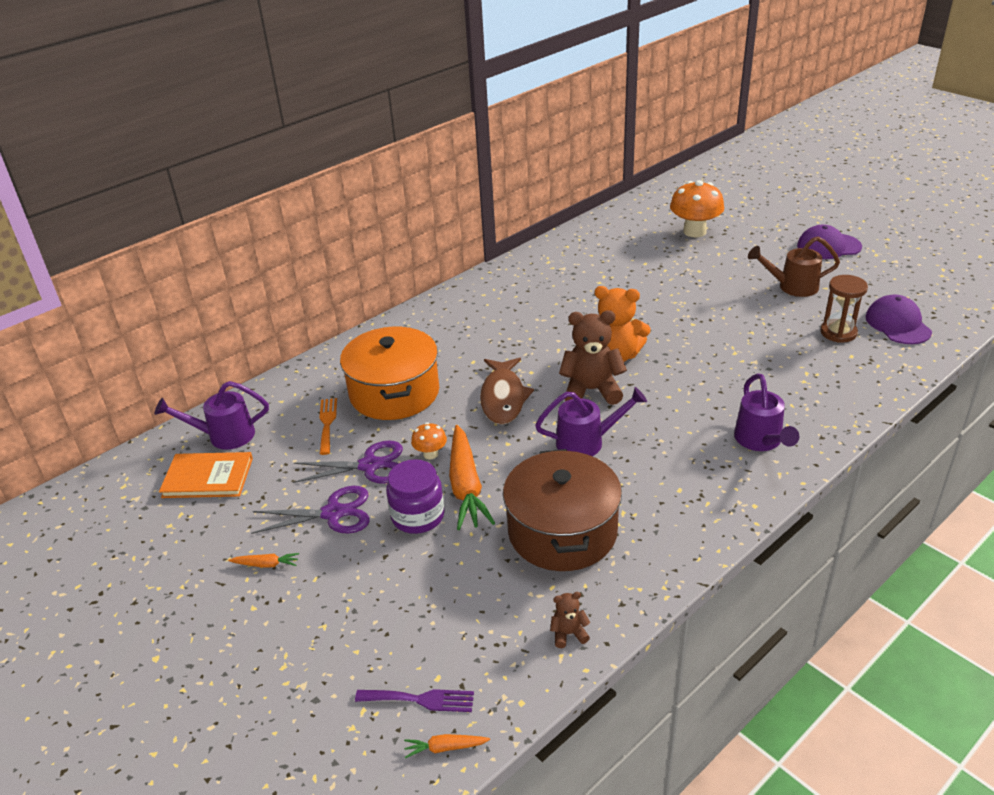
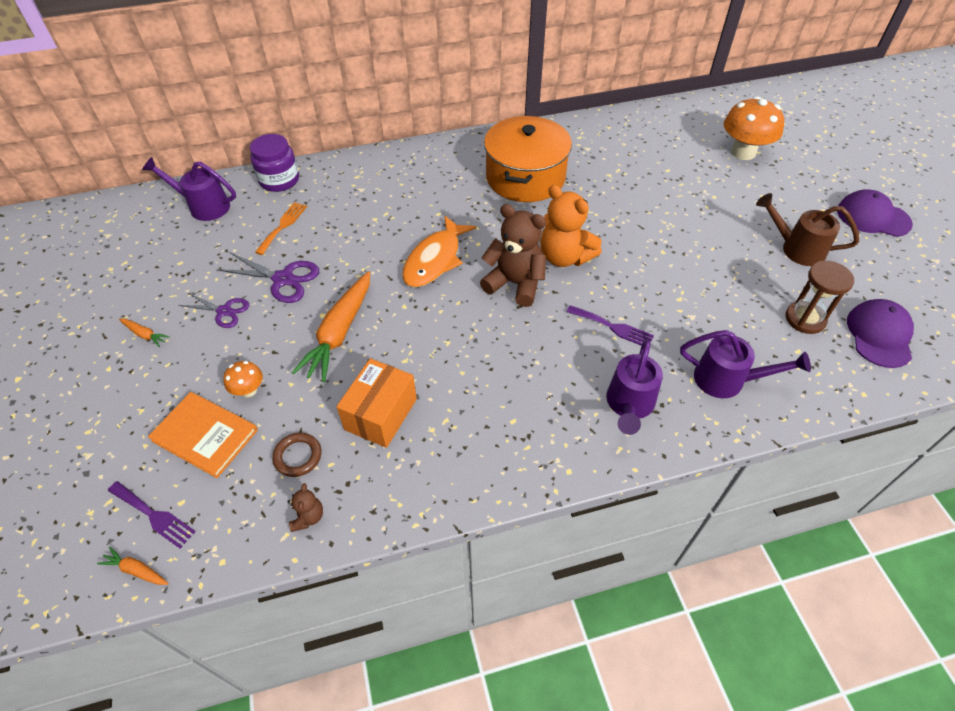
camera: 25 degrees right, 15 degrees up
(208, 478) = (165, 239): orange book -> orange book (205, 435)
(333, 513) = (224, 311): purple scissors -> purple scissors, size x0.66
(394, 392) = (354, 218): orange pot -> orange pot (525, 177)
(418, 516) = (282, 343): purple jar -> purple jar (279, 180)
(430, 454) = (336, 289): orange mushroom -> orange mushroom (249, 390)
(503, 398) = (435, 260): brown fish -> orange fish
(516, 594) = (298, 456): none -> brown ring
(562, 531) = (381, 414): brown pot -> orange box
(568, 634) = (308, 517): brown teddy bear -> brown teddy bear turned 75 degrees clockwise
(587, 442) = (470, 334): purple watering can -> purple watering can (727, 380)
(700, 392) = (613, 327): none -> purple fork

